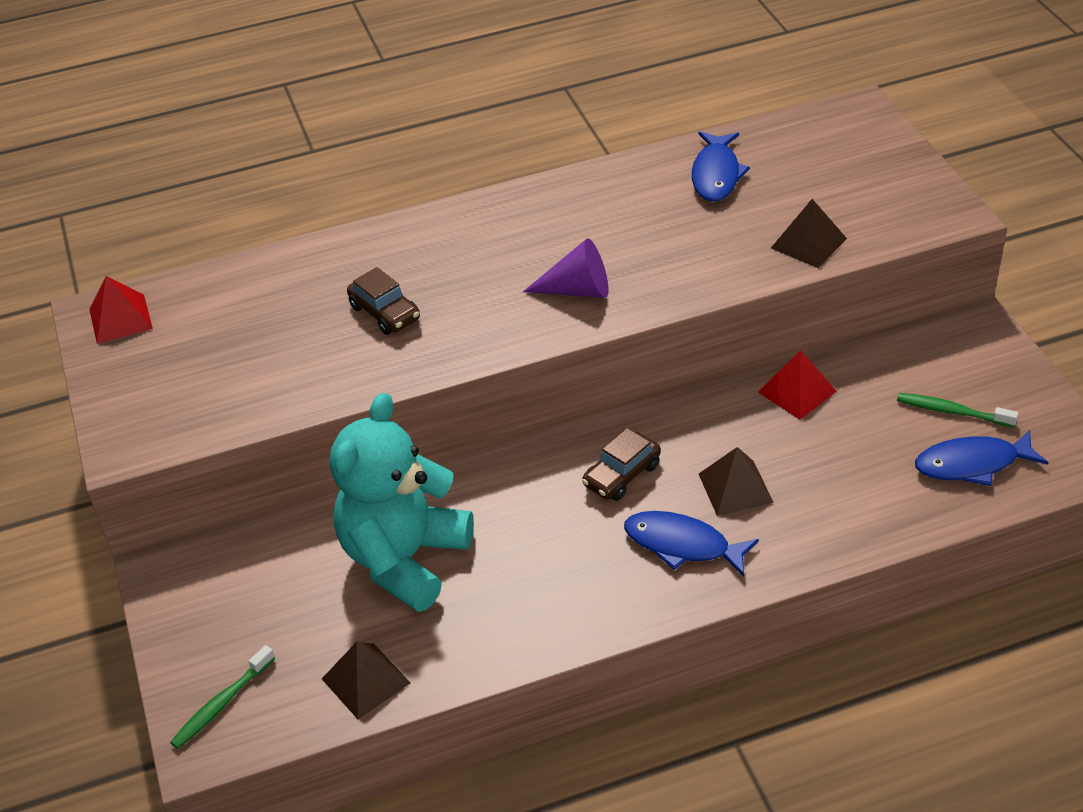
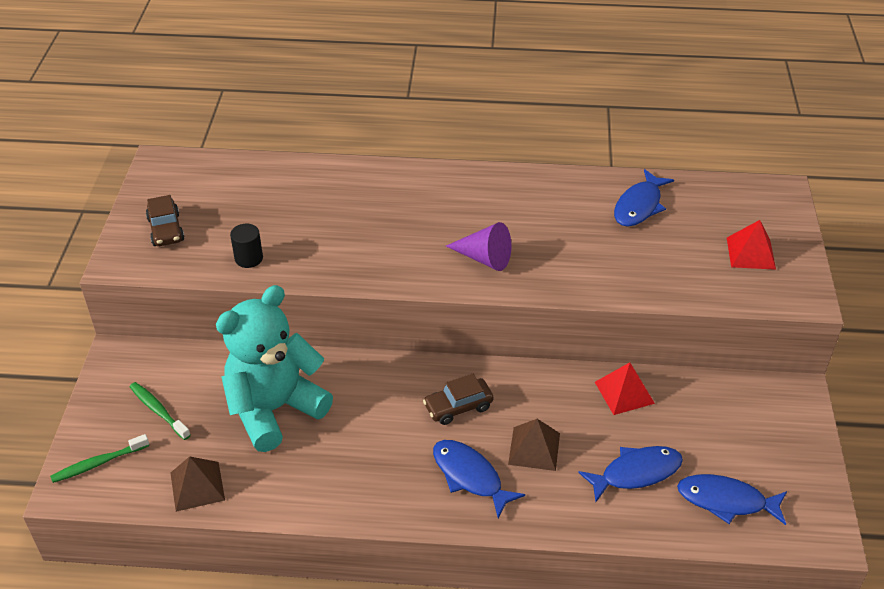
camera: 20 degrees right, 0 degrees up
(120, 319) = (173, 172): red pyramid -> red pyramid (750, 253)
(291, 386) = (249, 258): none -> black cylinder
(385, 313) = (342, 228): brown car -> brown car (166, 230)
(808, 243) = (676, 282): brown pyramid -> none
(861, 471) = (636, 473): none -> blue fish
(952, 411) = (735, 453): green toothbrush -> green toothbrush (158, 410)

